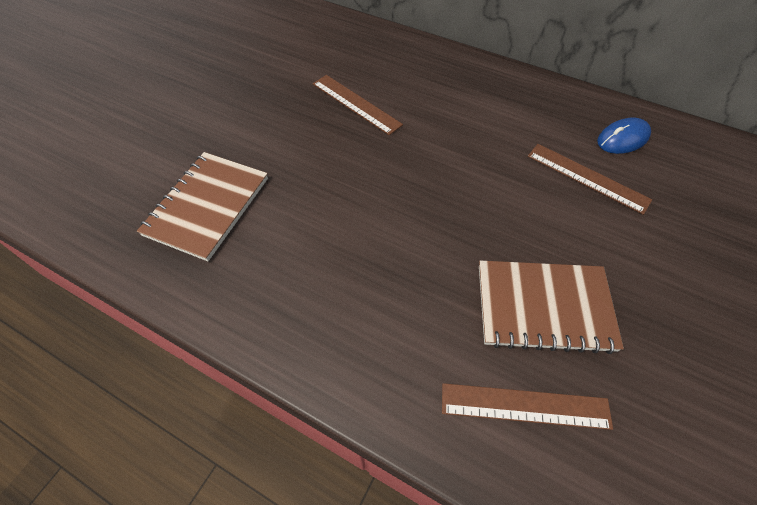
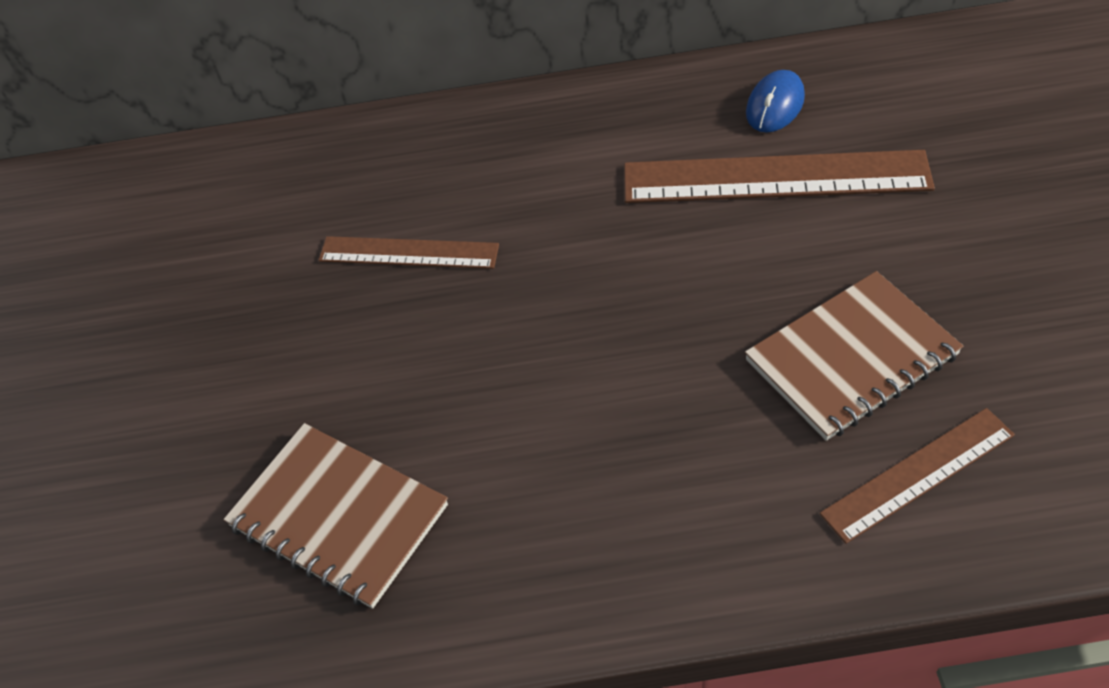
camera: 30 degrees left, 5 degrees down
(207, 206) = (338, 516): brown notebook -> brown notebook turned 45 degrees counterclockwise
(587, 177) = (775, 177): brown ruler -> brown ruler, size x1.71

